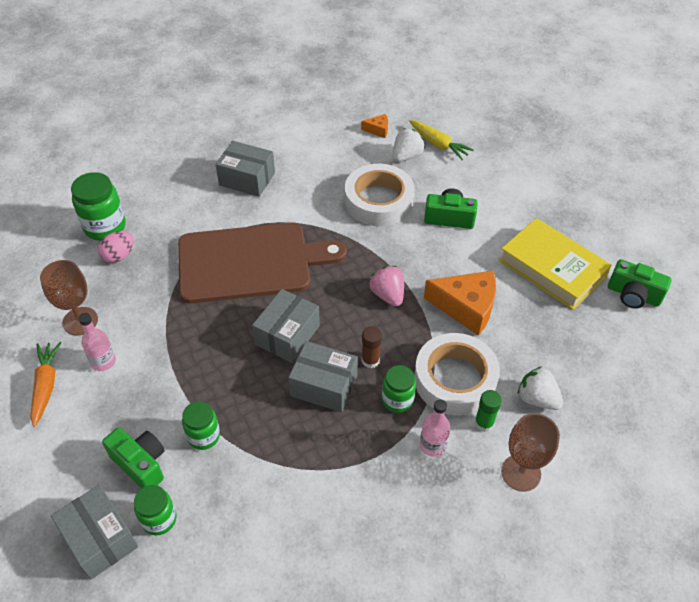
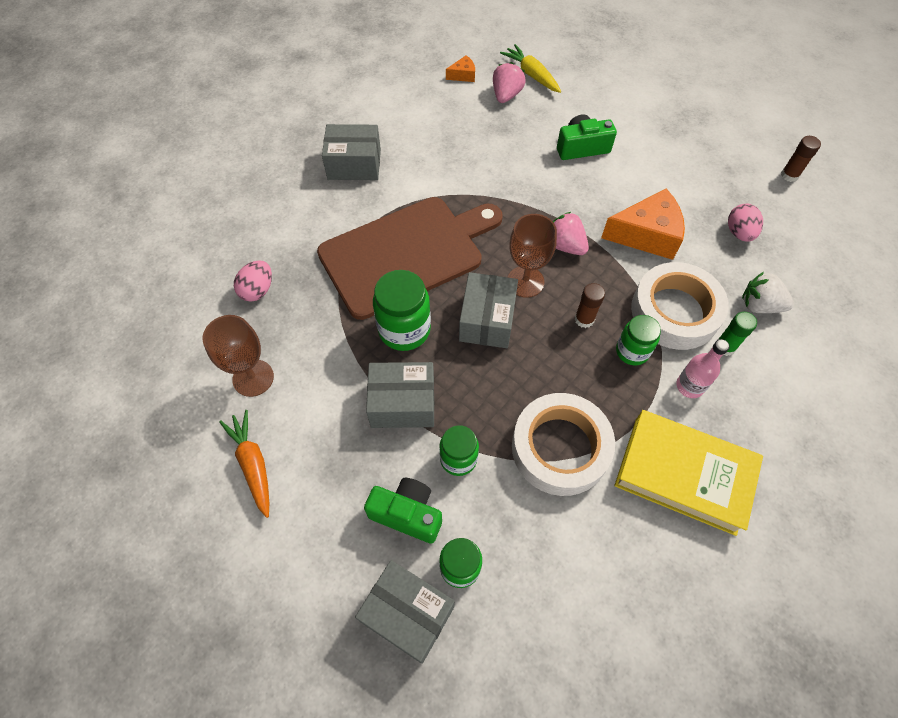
camera: 20 degrees left, 10 degrees up
(103, 361) = (304, 415): pink bottle -> none
(105, 227) = (224, 262): green jar -> green jar (404, 330)
(324, 385) = (552, 361): grey box -> grey box (403, 403)
(378, 201) = (503, 150): white tape -> white tape (560, 448)
(406, 156) = (506, 95): white strawberry -> pink strawberry
(438, 144) = (531, 75): yellow carrot -> yellow carrot turned 150 degrees counterclockwise
(521, 473) = (784, 384): brown goblet -> brown goblet (525, 281)
(552, 268) = (704, 170): yellow book -> yellow book (683, 474)
(554, 331) = (739, 233): none -> pink egg
(633, 295) = (789, 175): green camera -> brown glue stick

